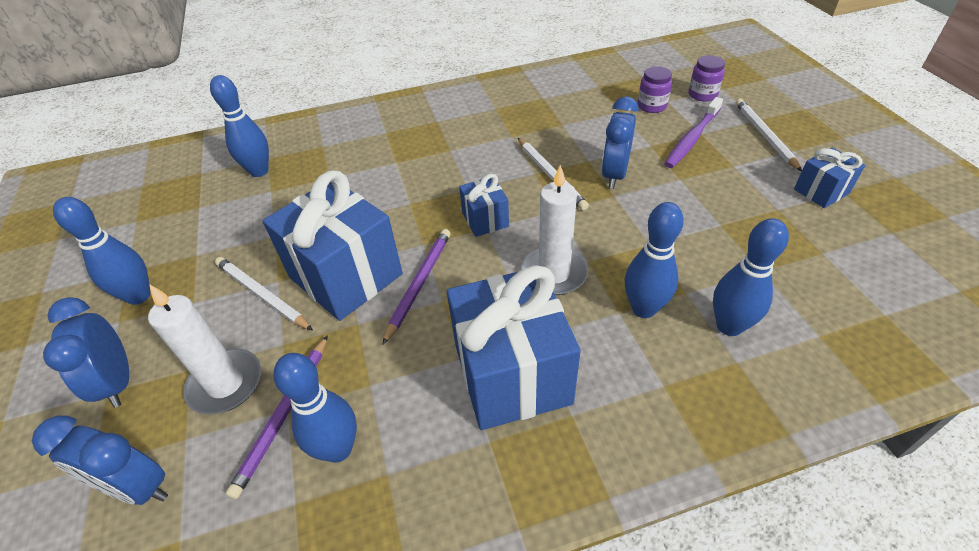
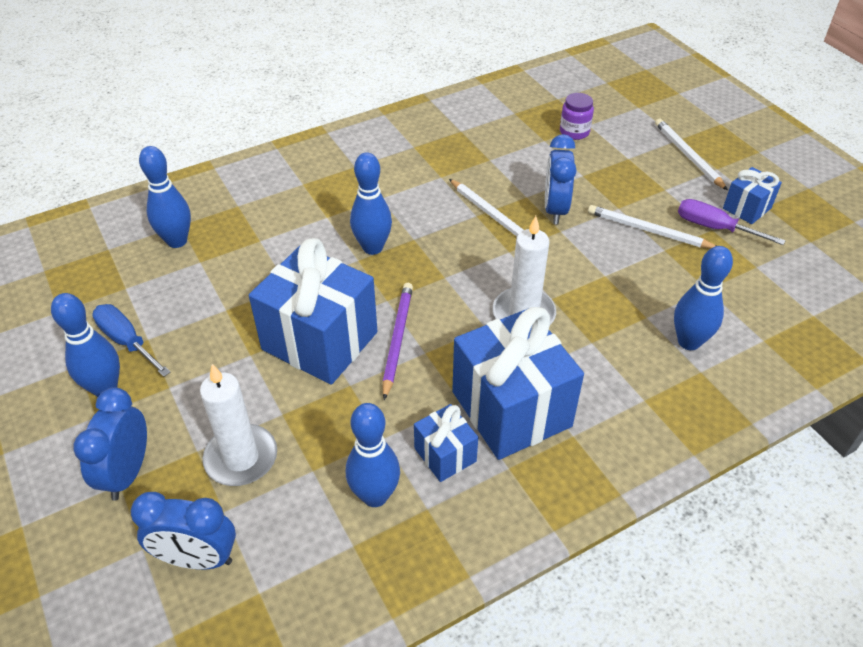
camera: 15 degrees left, 0 degrees up
(118, 382) = (127, 473): blue clock -> blue clock turned 45 degrees clockwise
(177, 255) = (127, 341): none -> blue screwdriver
(262, 295) = (240, 370): white pencil -> white pencil (648, 231)
(284, 415) = (312, 476): purple pencil -> none
(485, 220) = (441, 269): blue gift -> blue gift (445, 455)
(644, 308) = (613, 336): blue bowling pin -> blue bowling pin (372, 248)
(691, 139) = (620, 165): purple toothbrush -> none
(702, 95) = (621, 115): purple jar -> none
(781, 208) = (714, 228): none -> purple screwdriver

